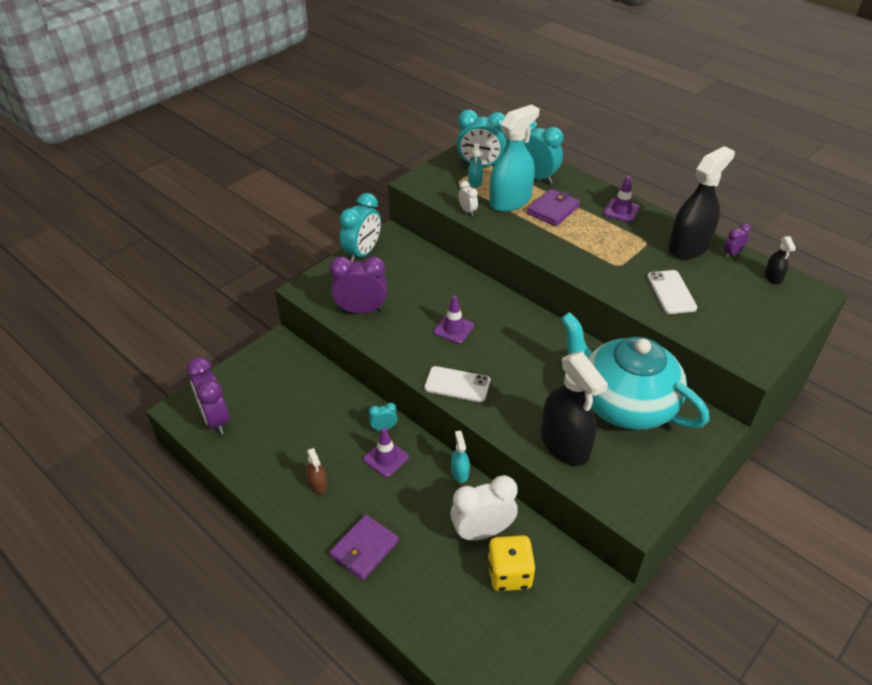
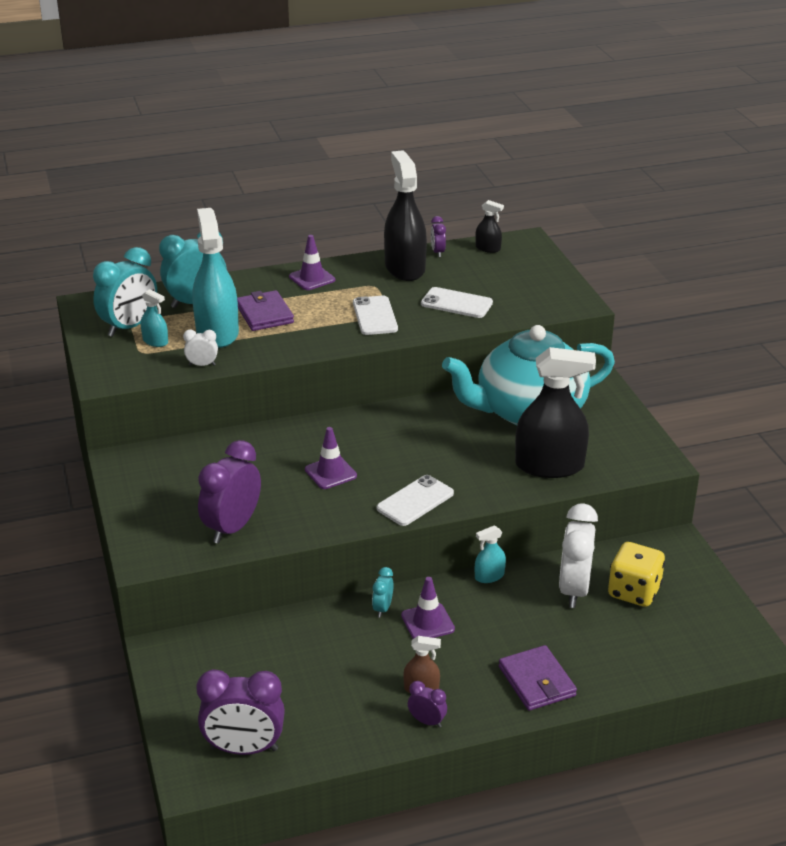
camera: 60 degrees left, 10 degrees down
(287, 500) = (427, 721): none -> purple clock
(362, 253) = (129, 493): turquoise clock -> none
(459, 472) = (489, 576): turquoise spray bottle -> turquoise spray bottle turned 45 degrees counterclockwise
(606, 259) = (375, 316): none -> white phone

